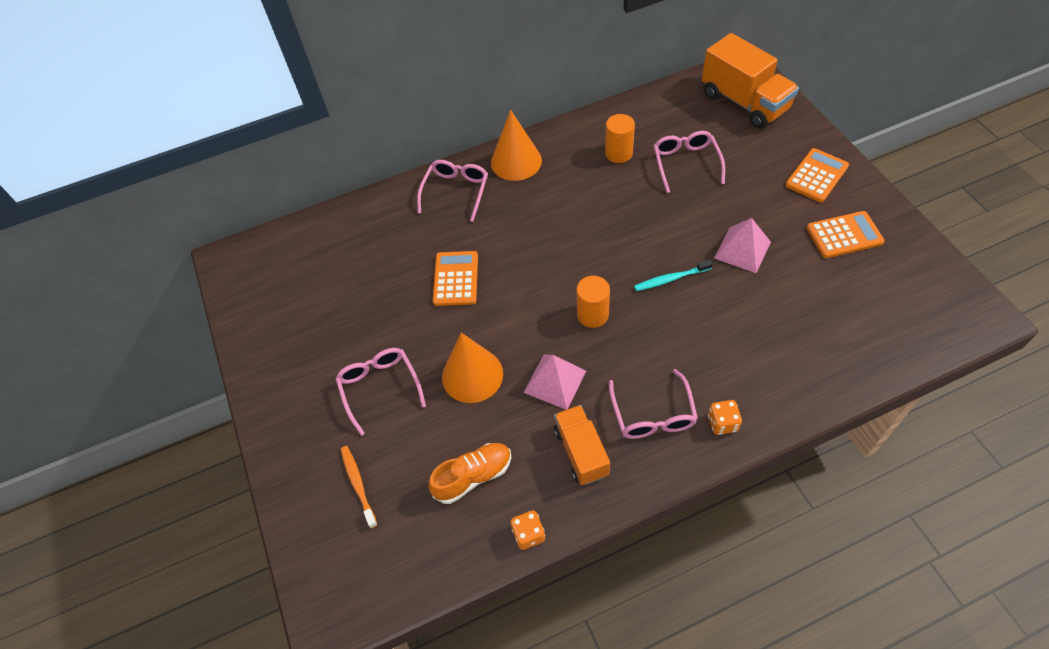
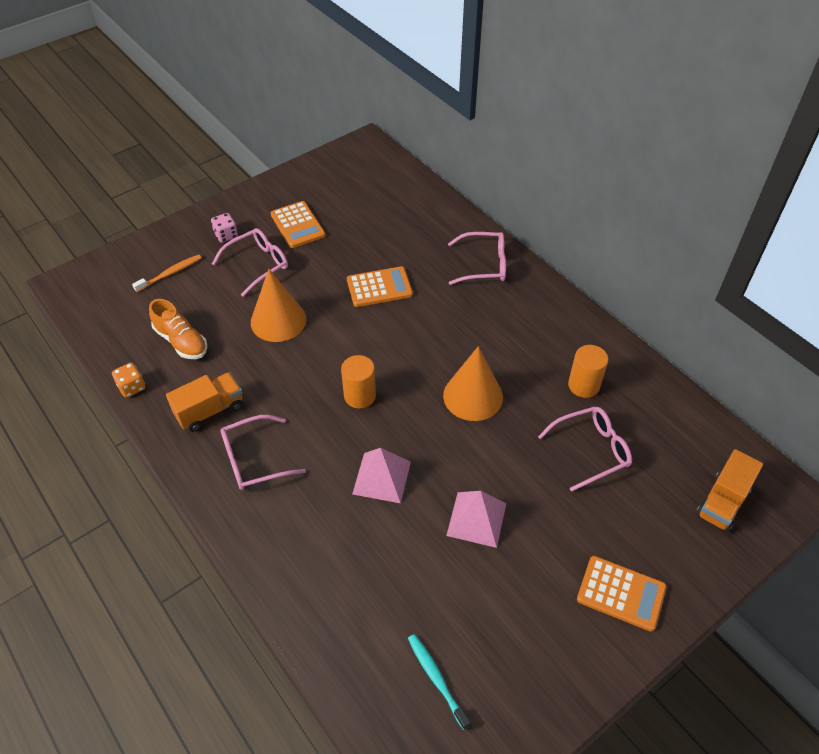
camera: 70 degrees right, 5 degrees down
(317, 417) = (226, 235): none -> pink dice
(516, 161) = (539, 301): orange cone -> orange cone (473, 396)
(555, 381) = (280, 379): pink pyramid -> pink pyramid (382, 477)
(670, 279) = (419, 455): turquoise toothbrush -> turquoise toothbrush (436, 679)
(722, 423) = (251, 519): orange dice -> none
(744, 102) = (722, 502): orange truck -> orange truck, size x0.62
(844, 235) = (529, 629): orange calculator -> orange calculator (297, 225)

